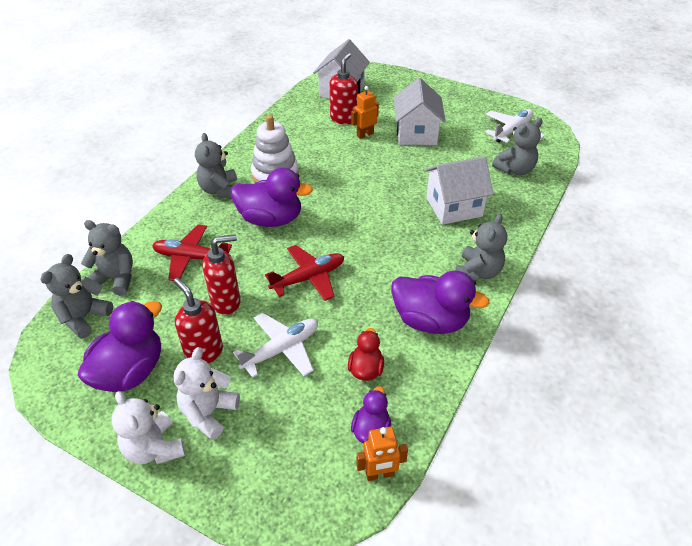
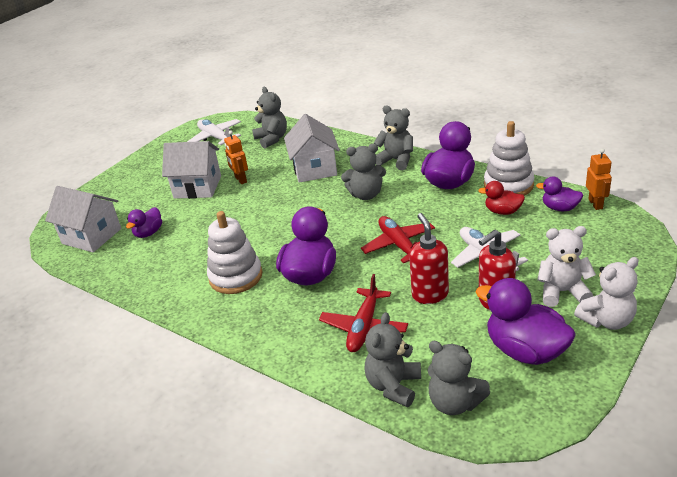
camera: 80 degrees left, 10 degrees down
(208, 413) = (562, 292): white teddy bear -> white teddy bear turned 150 degrees clockwise
(220, 190) = (251, 317): grey teddy bear -> grey teddy bear (366, 195)
(343, 118) = (148, 233): red soap dispenser -> purple duck
(365, 134) = (185, 218): orange robot -> orange robot (240, 180)
(424, 379) = (508, 185): none -> white stacking toy

